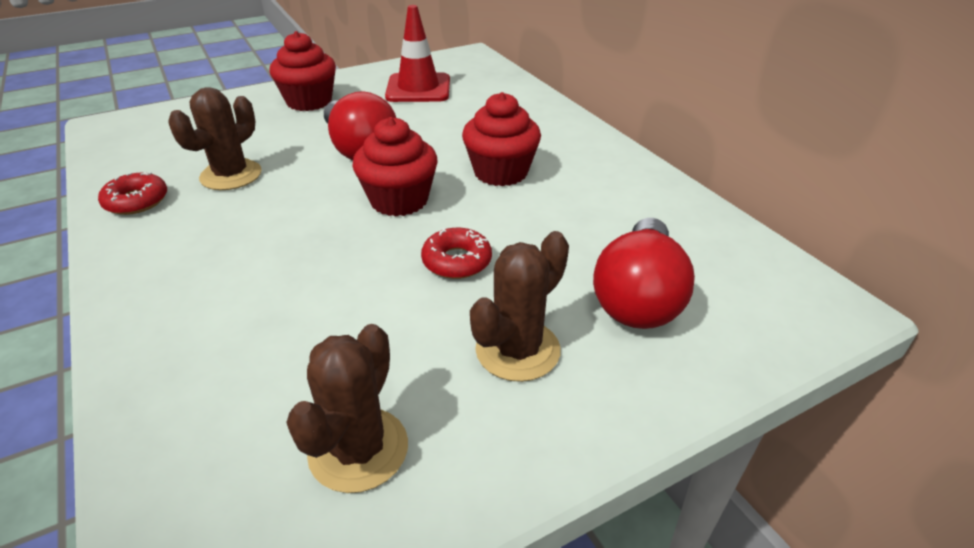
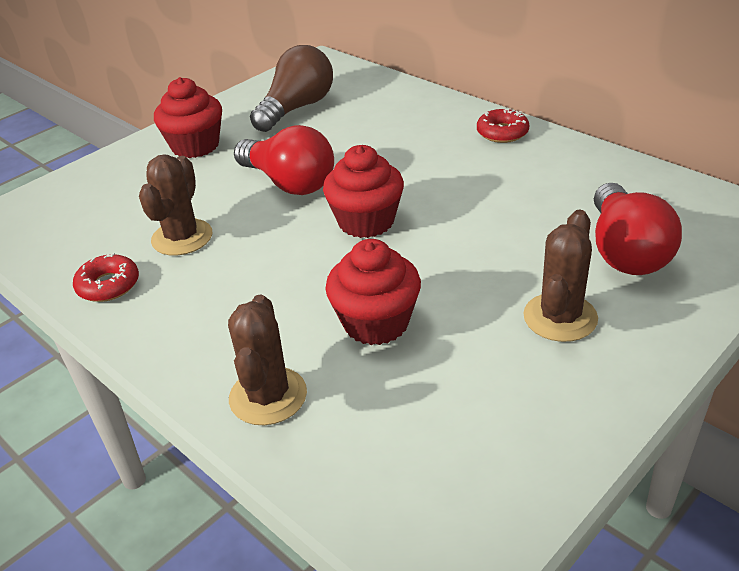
camera: 15 degrees left, 0 degrees up
(358, 449) = (491, 423): brown cactus -> brown cactus (268, 396)
(418, 88) = (296, 108): red traffic cone -> brown light bulb
(457, 261) = (458, 261): red donut -> red donut (502, 132)
(500, 172) = (438, 174): red cupcake -> red cupcake (376, 323)

